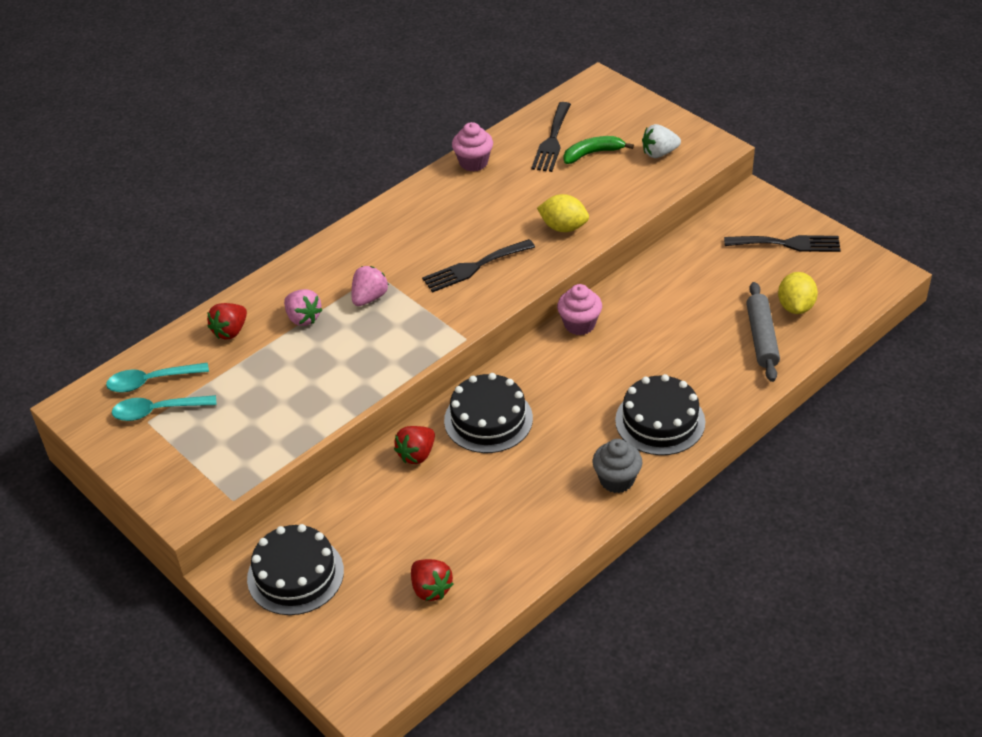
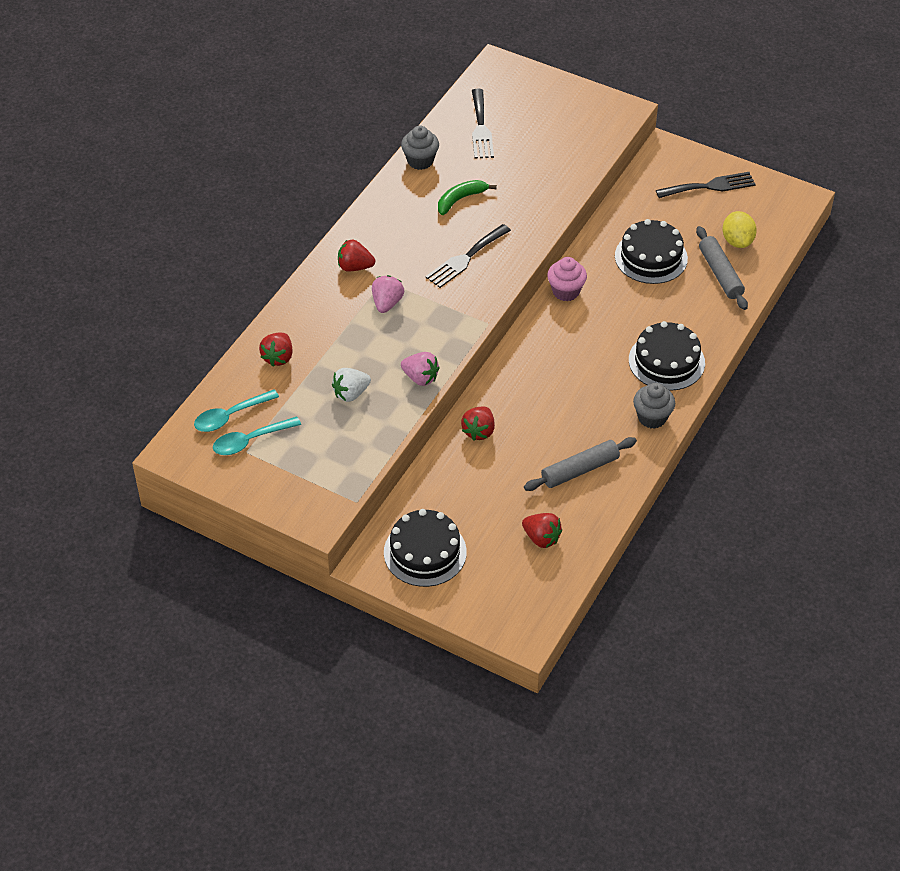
camera: 20 degrees left, 5 degrees up
(303, 318) = (337, 333): pink strawberry -> pink strawberry (420, 378)
(354, 255) = (355, 267): none -> red strawberry
(473, 162) = (420, 161): pink cupcake -> grey cupcake
(488, 419) = (525, 389): black cake -> black cake (651, 257)
(509, 521) = (580, 470): none -> grey rolling pin
(563, 227) = (526, 207): yellow lemon -> none
(592, 153) = (521, 134): green banana -> green banana (460, 199)
(659, 153) = (579, 124): white strawberry -> white strawberry (351, 393)

